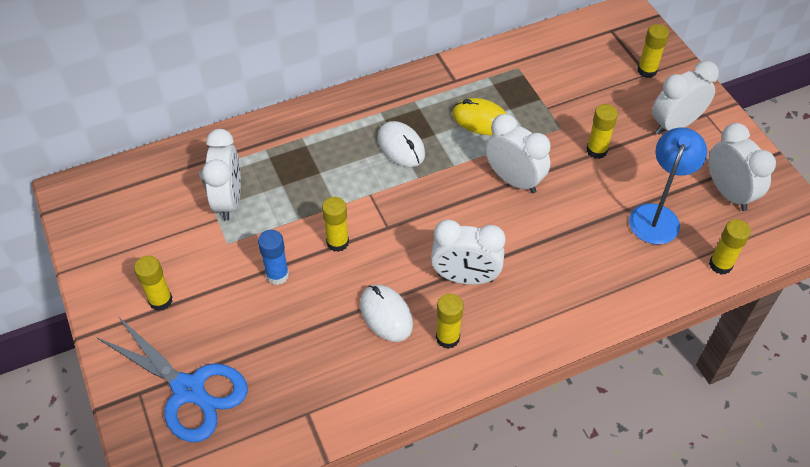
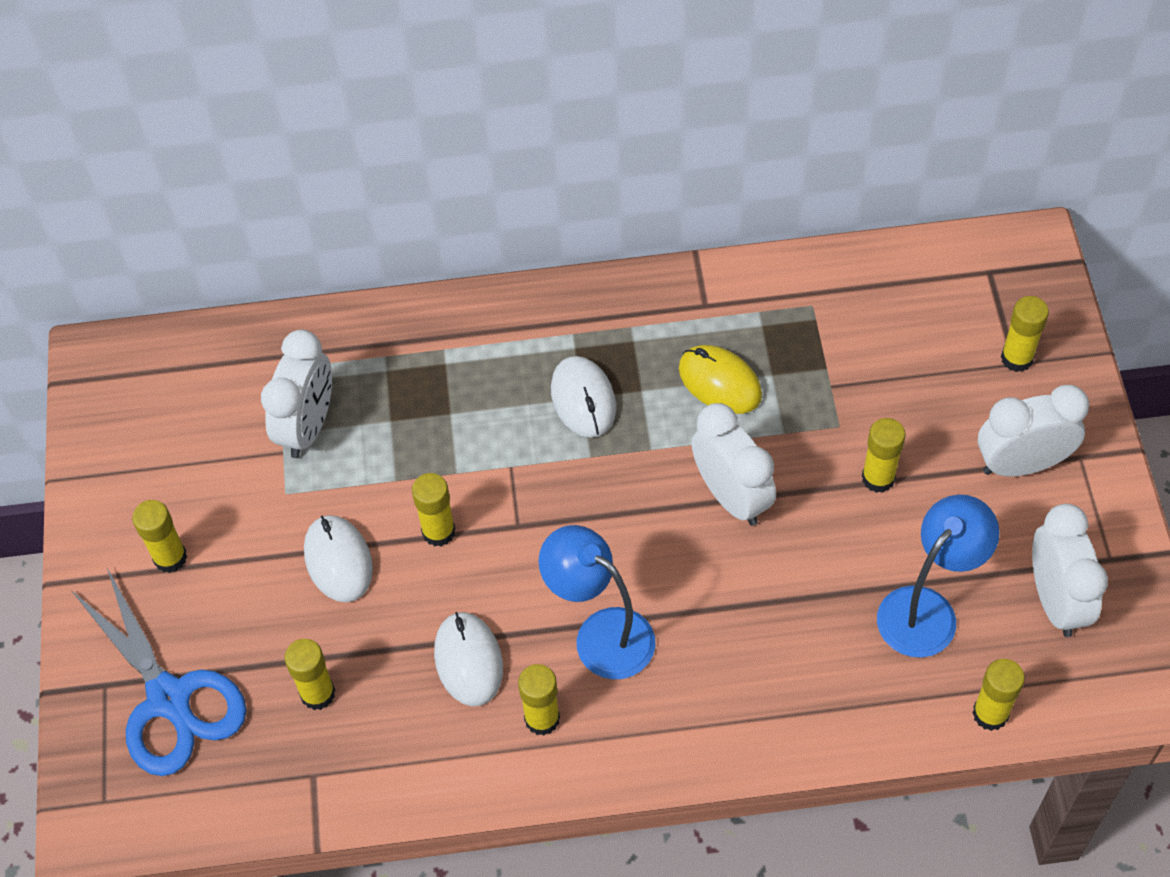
camera: 20 degrees right, 5 degrees up
(277, 275) = (338, 560): blue glue stick -> white mouse
(292, 360) = (318, 694): none -> yellow glue stick
(465, 277) = (601, 634): white clock -> blue lamp

